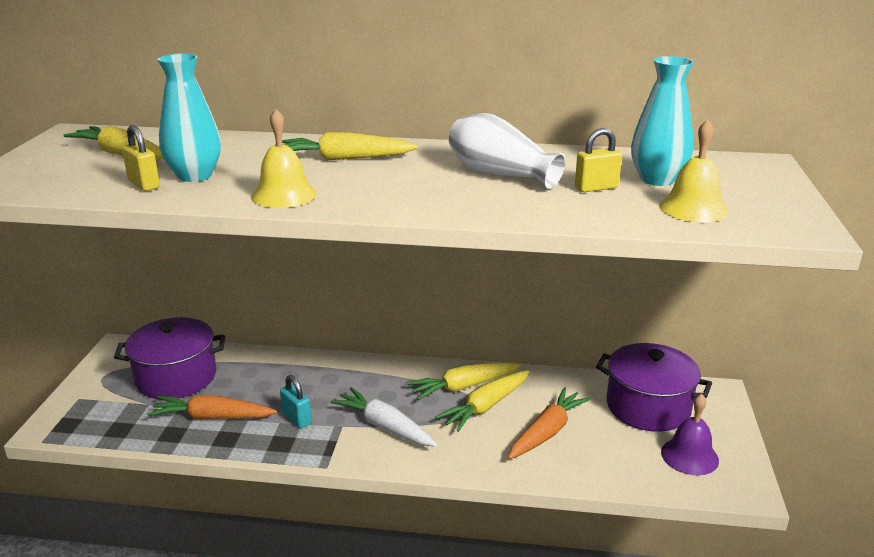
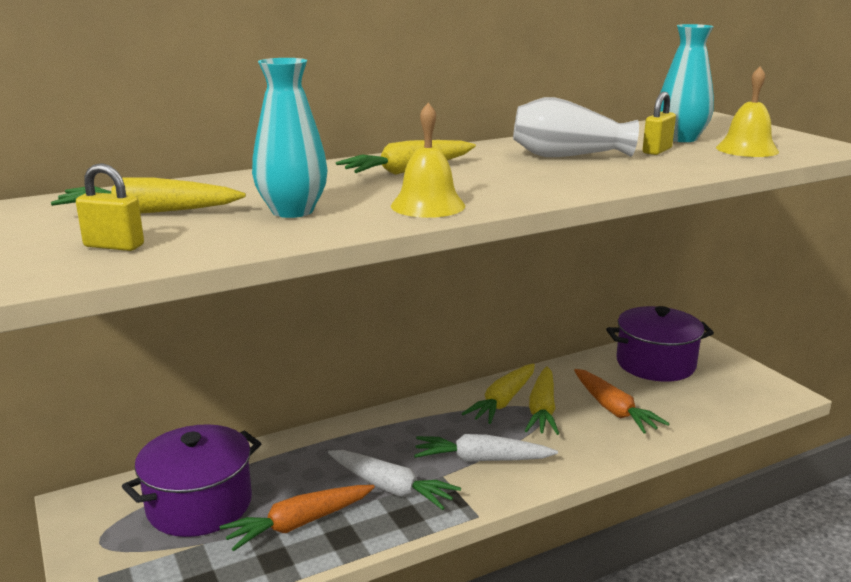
camera: 35 degrees left, 5 degrees down
(144, 184) = (254, 229): yellow padlock -> yellow padlock (114, 246)
(297, 419) = (391, 488): turquoise padlock -> white carrot
(547, 432) = (613, 409): orange carrot -> orange carrot turned 150 degrees clockwise
(689, 456) = (726, 386): purple bell -> none

